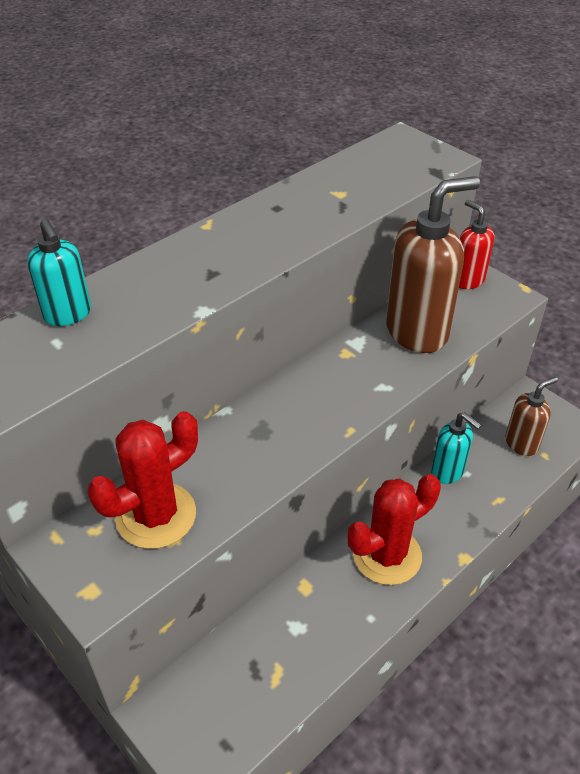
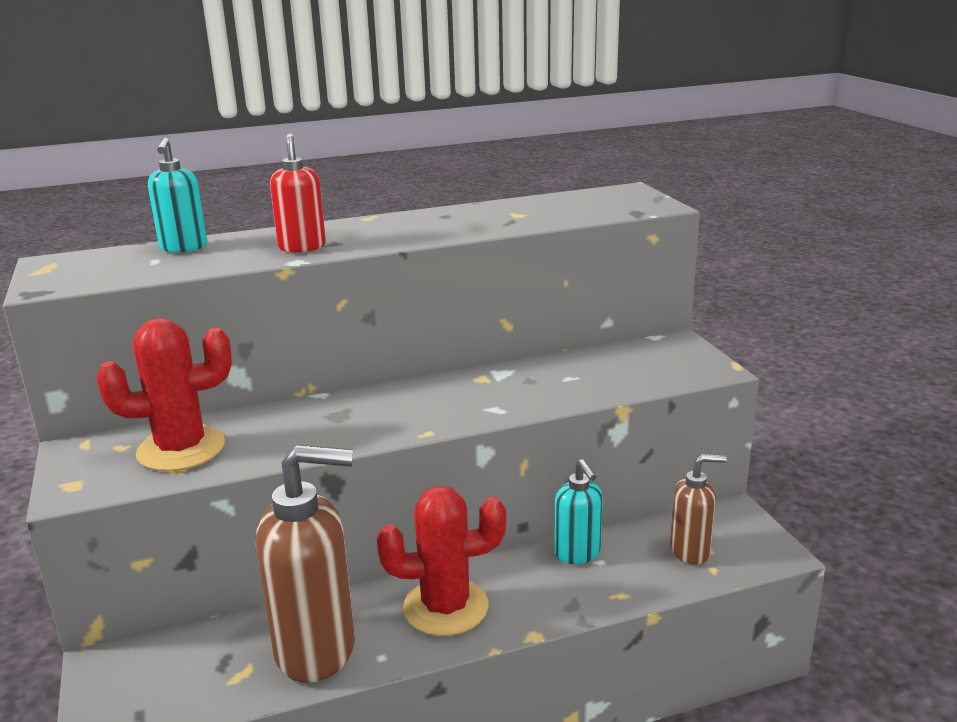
camera: 25 degrees right, 20 degrees down
(417, 332) = (574, 376): brown soap dispenser -> brown soap dispenser (317, 649)
(467, 280) = (671, 349): red soap dispenser -> red soap dispenser (302, 247)

